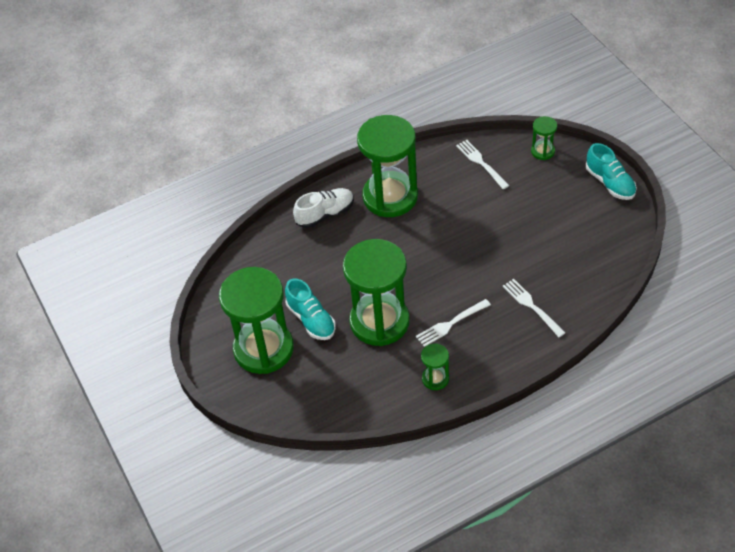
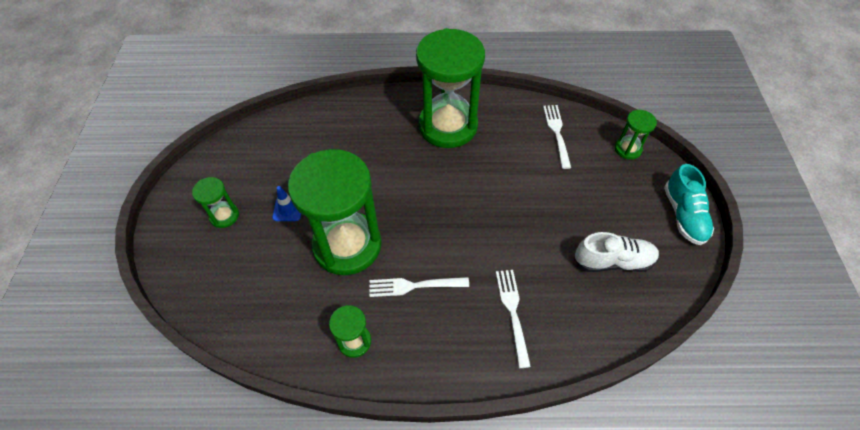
camera: 25 degrees right, 5 degrees up
(263, 349) = (224, 216): green hourglass -> green hourglass, size x0.44
(311, 320) = (288, 209): turquoise shoe -> blue traffic cone
(325, 214) = (378, 115): white shoe -> white shoe (613, 261)

